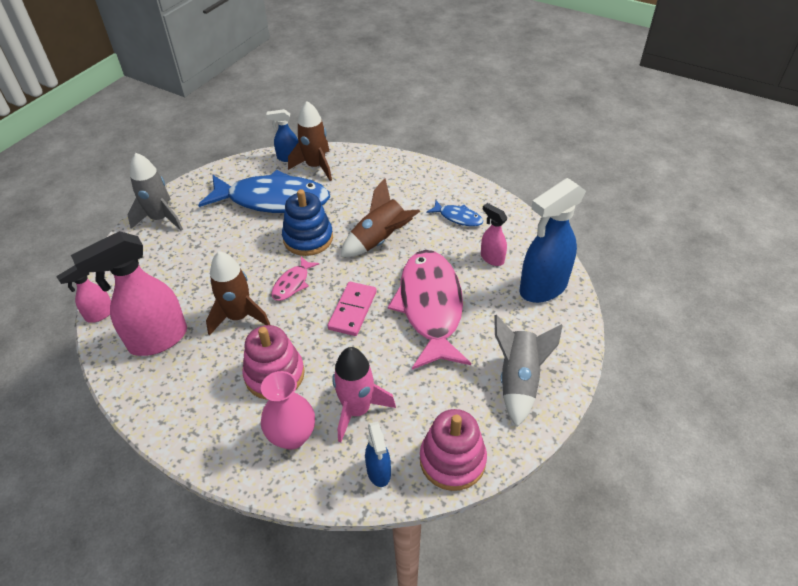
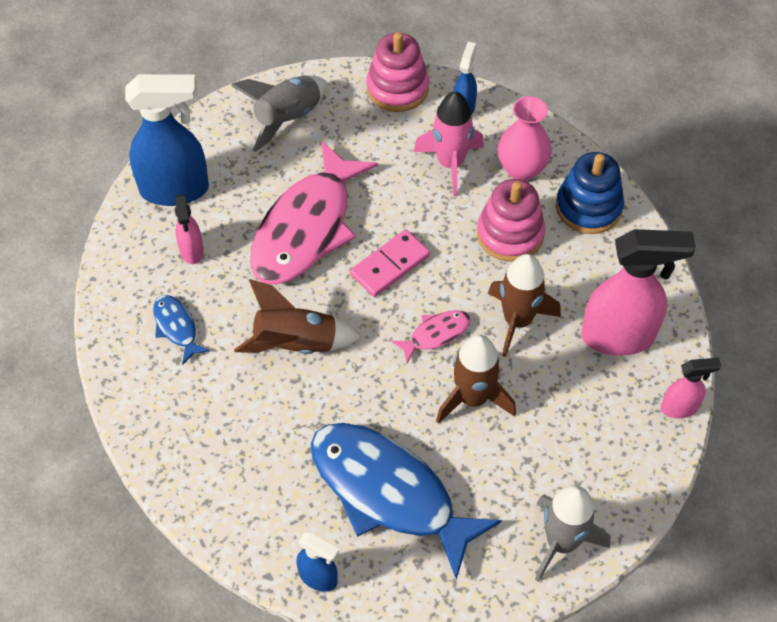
camera: 150 degrees left, 10 degrees up
(308, 238) = (380, 394): blue stacking toy -> blue stacking toy (588, 207)
(315, 166) = (290, 531): brown rocket -> brown rocket (473, 398)

